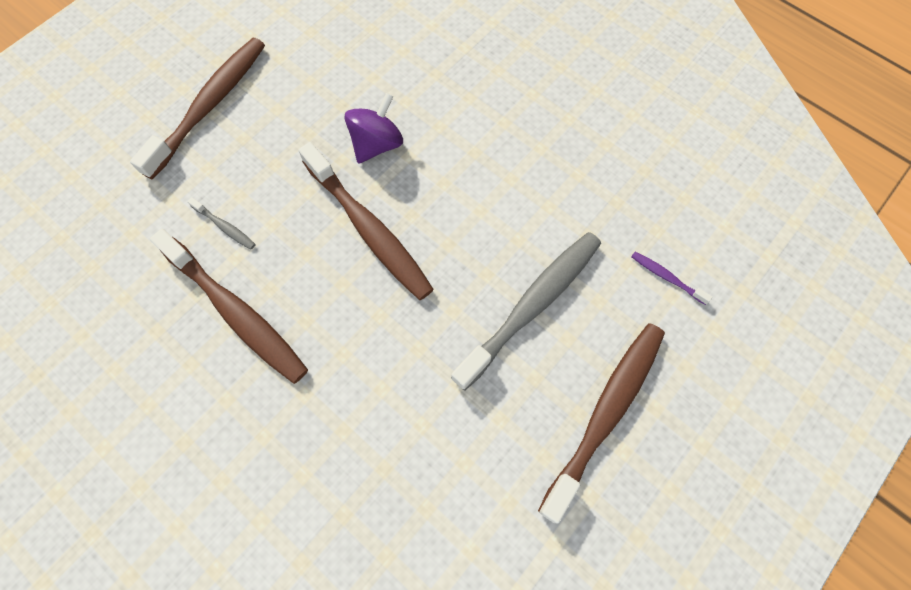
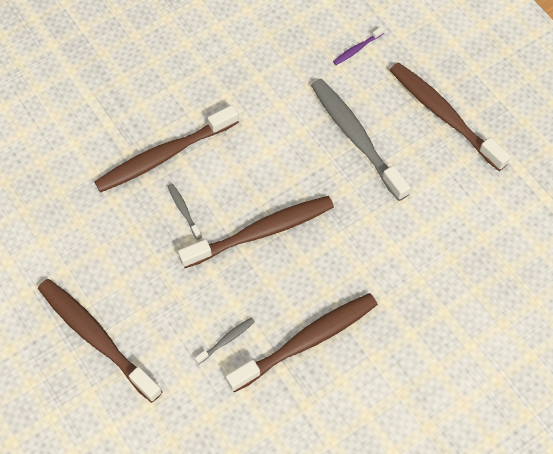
camera: 75 degrees left, 5 degrees down
(377, 144) = (184, 210): purple spinning top -> grey toothbrush
(441, 108) = (164, 155): none -> brown toothbrush

